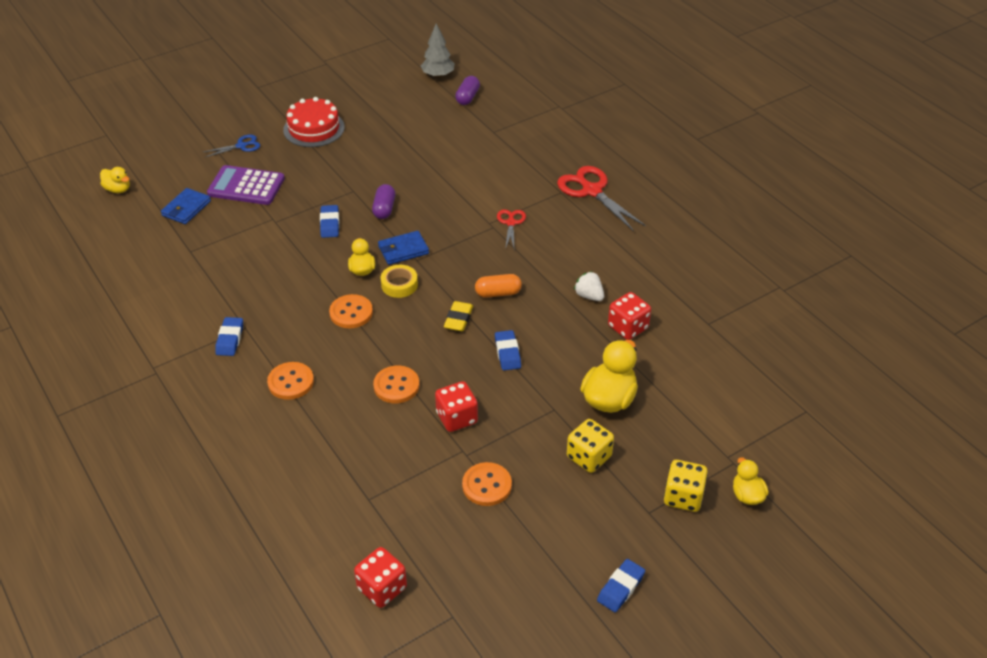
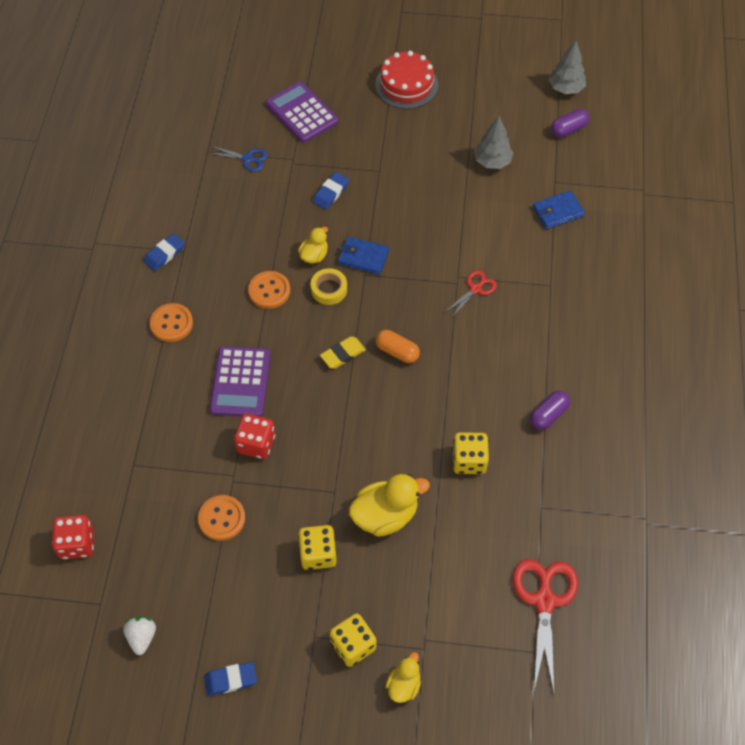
camera: 40 degrees right, 15 degrees up
(118, 189) = (208, 56): yellow duck -> none
(186, 208) = (239, 107): blue wallet -> blue wallet (557, 212)
(241, 146) = (334, 68): blue scissors -> blue scissors (248, 159)
(384, 209) = (386, 205): purple capsule -> purple capsule (548, 415)
(396, 386) = (240, 382): orange button -> purple calculator
(434, 142) = (492, 162): none -> grey tree
(507, 353) = (349, 414): blue eraser -> none
(589, 296) = (468, 407): white strawberry -> white strawberry (142, 637)
(591, 191) = (579, 302): red scissors -> red scissors (544, 600)
(628, 327) = (469, 460): red dice -> yellow dice

